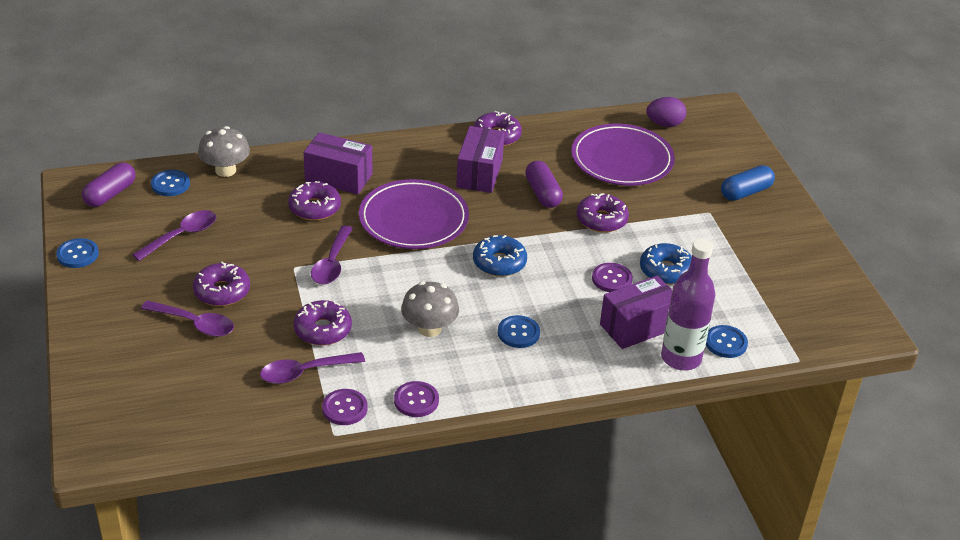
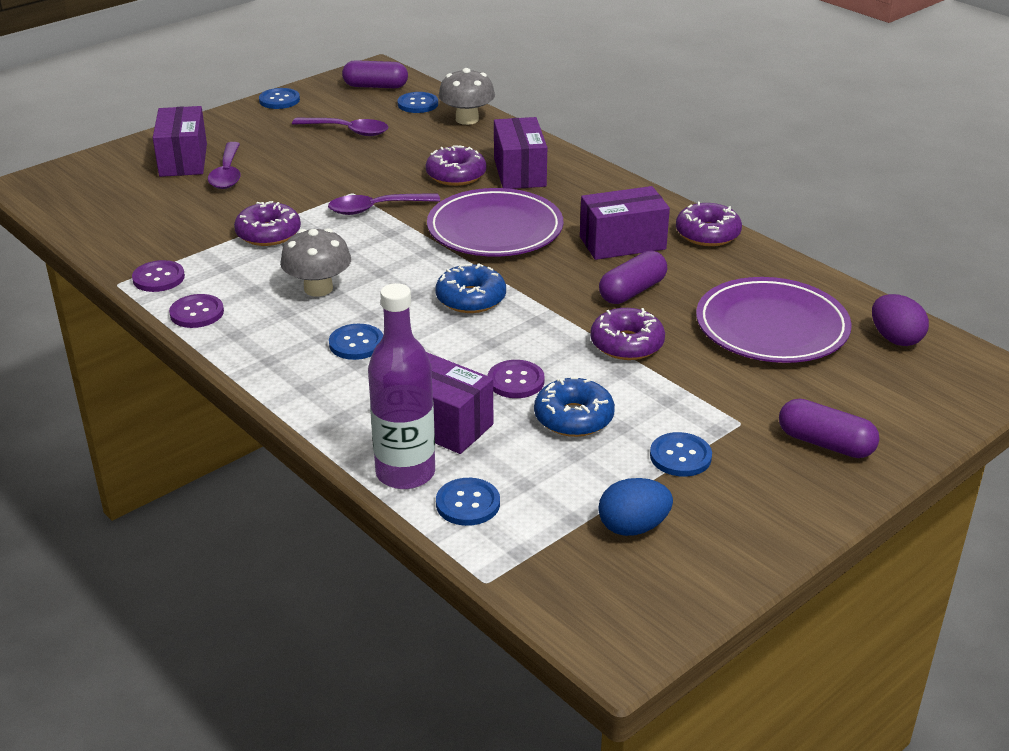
camera: 65 degrees right, 5 degrees down
(141, 343) = (183, 160): none -> purple box
(222, 291) = (284, 171): purple donut -> none
(305, 372) = (197, 243): purple spoon -> none
(727, 246) = (680, 456): none -> blue button
(745, 192) = (825, 443): blue capsule -> purple capsule
(780, 289) = (633, 527): none -> blue egg

